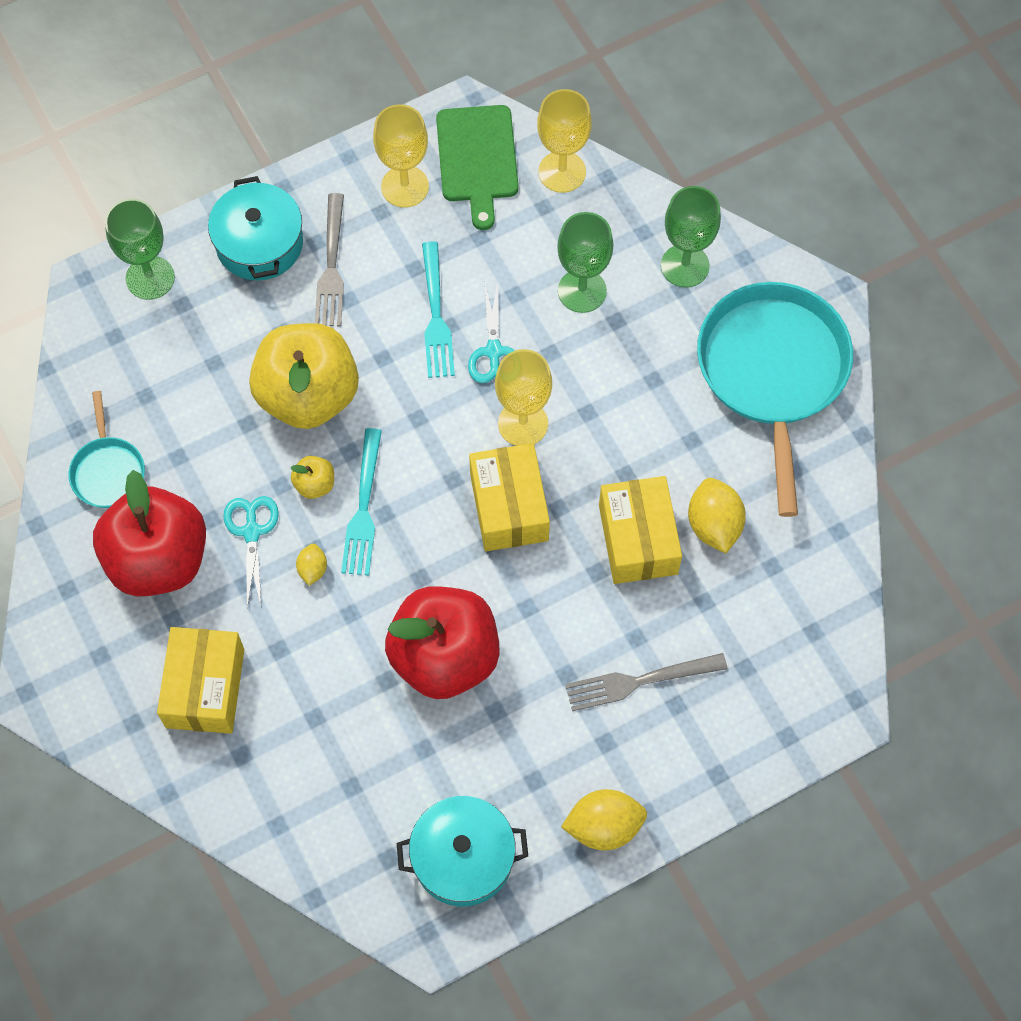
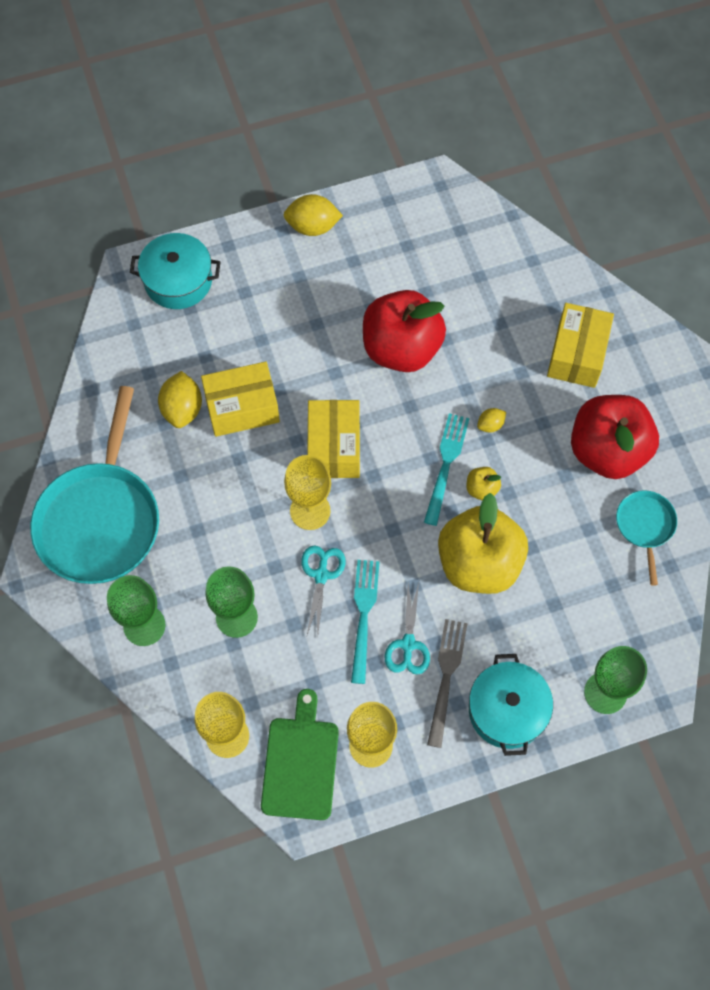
camera: 170 degrees left, 0 degrees up
(252, 532) = (534, 460): turquoise scissors -> turquoise scissors (408, 644)
(312, 569) = (490, 425): yellow lemon -> yellow lemon turned 45 degrees clockwise
(463, 857) = (410, 223): turquoise pot -> turquoise pot (178, 281)
(638, 539) = (242, 408): yellow box -> yellow box turned 75 degrees clockwise
(639, 681) = (266, 311): grey fork -> none

